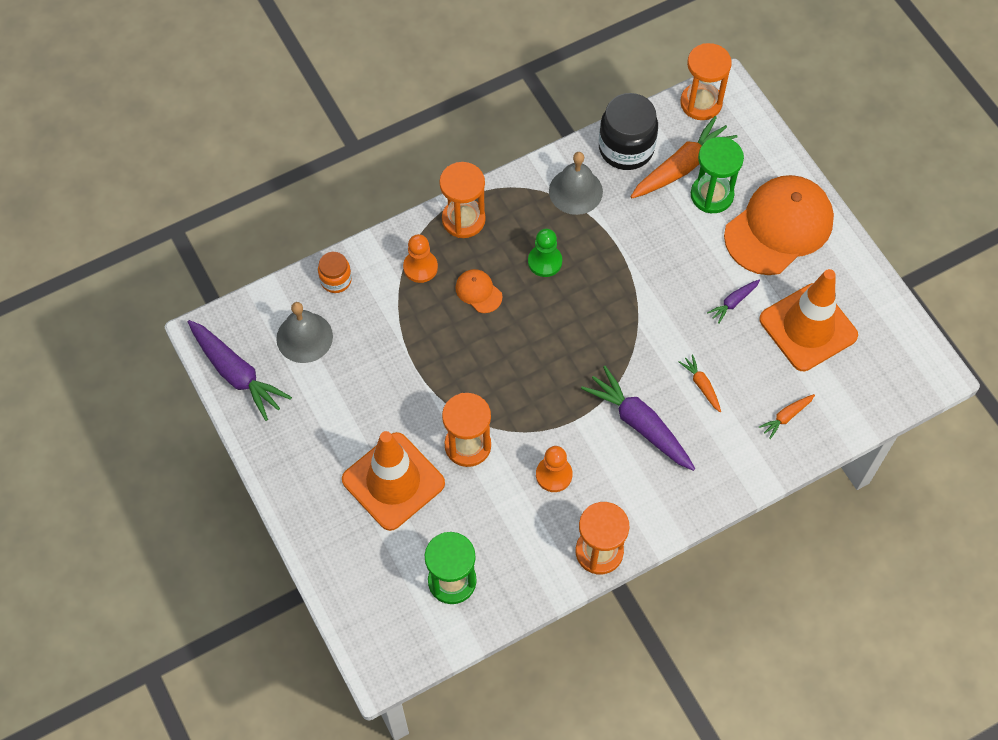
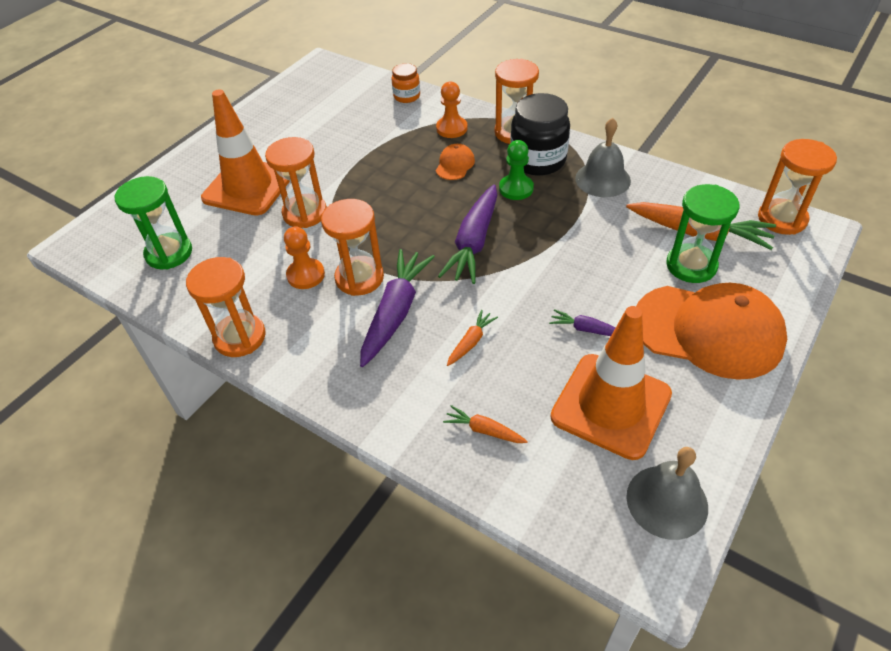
camera: 65 degrees right, 15 degrees down
(237, 373) = (297, 85): purple carrot -> purple carrot (474, 242)
(304, 337) = (347, 101): grey bell -> grey bell (667, 501)
(583, 434) = (359, 278): none -> orange hourglass
(626, 148) = (678, 191): black jar -> black jar (538, 160)

